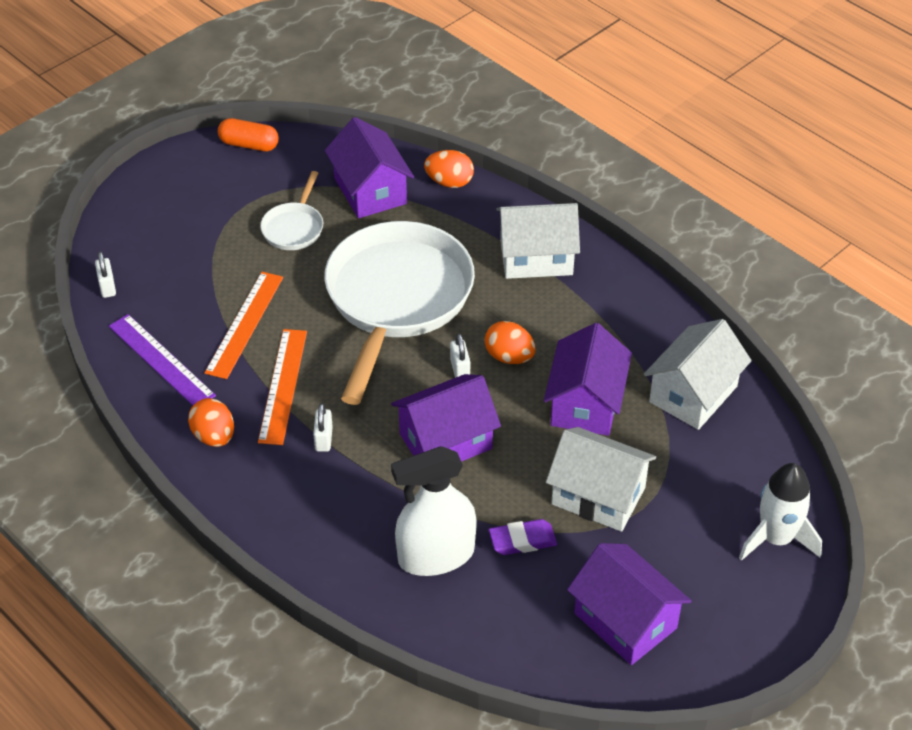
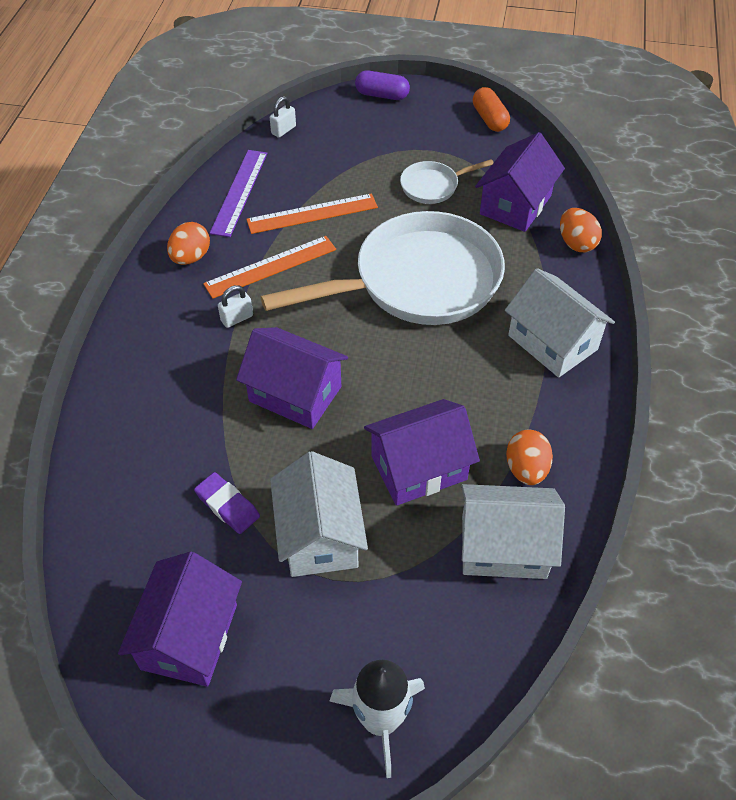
camera: 55 degrees right, 5 degrees up
(136, 194) = (382, 95): none -> purple capsule
(436, 555) = (169, 454): white spray bottle -> none
(460, 369) = (380, 360): white padlock -> none
(509, 357) = (423, 385): orange egg -> orange egg (526, 469)

